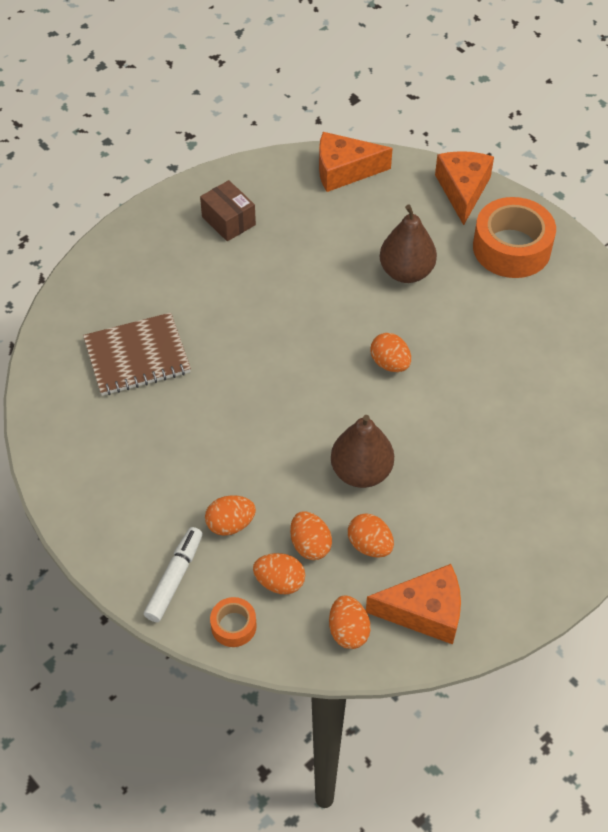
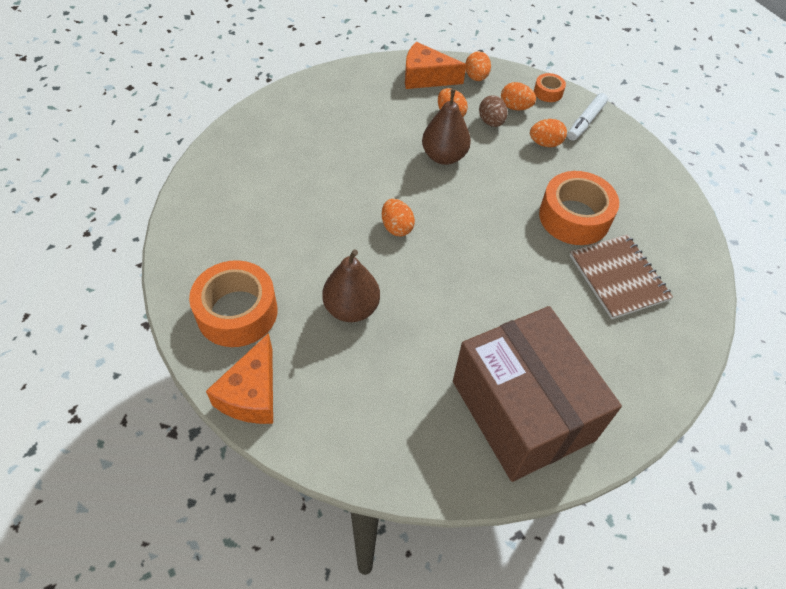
camera: 170 degrees left, 0 degrees up
(137, 357) = (618, 277): brown notebook -> brown notebook turned 75 degrees clockwise
(187, 419) = (574, 217): none -> orange tape
(228, 221) = (522, 410): brown box -> brown box, size x2.43
(310, 545) = (491, 122): orange egg -> brown egg
(344, 171) = (376, 454): orange cheese -> none

